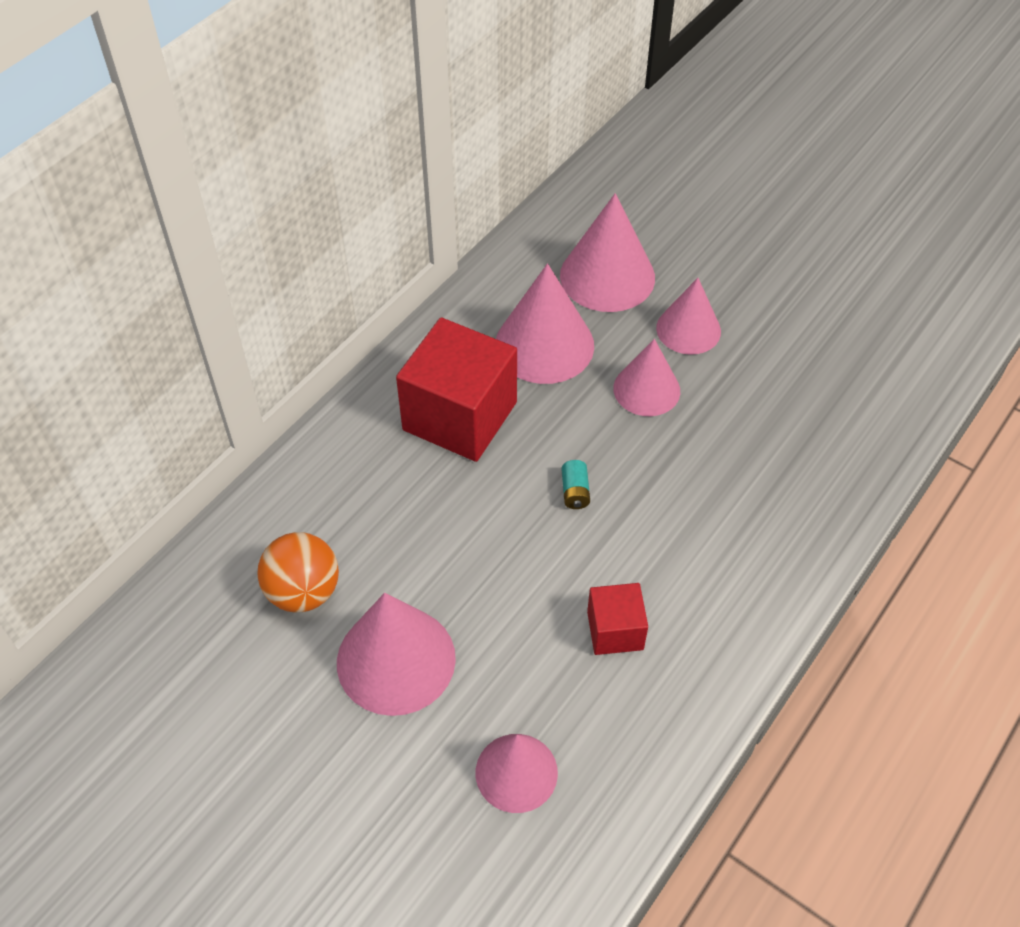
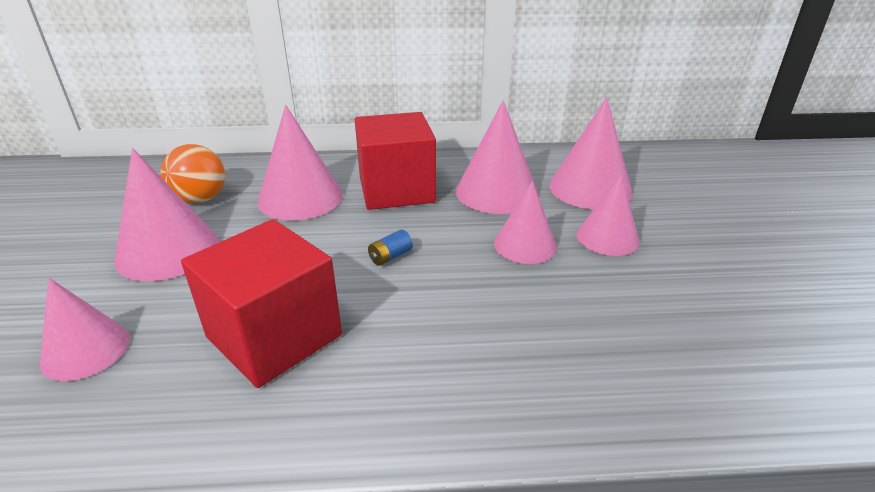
camera: 50 degrees right, 20 degrees down
(394, 502) = (300, 198): none -> pink cone
(575, 492) = (390, 256): turquoise battery -> blue battery
(615, 630) = (274, 336): red cube -> red cube, size x1.94

